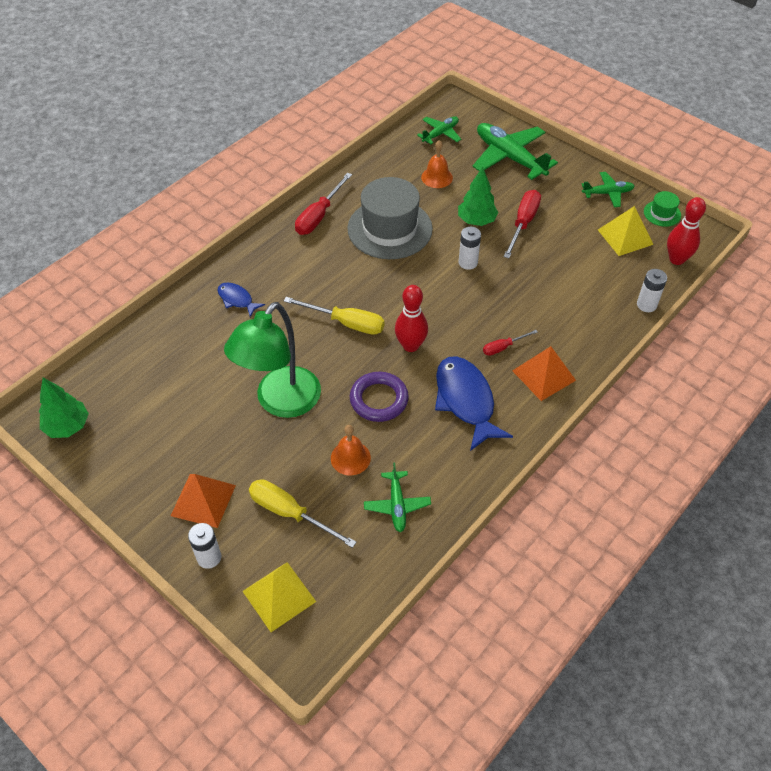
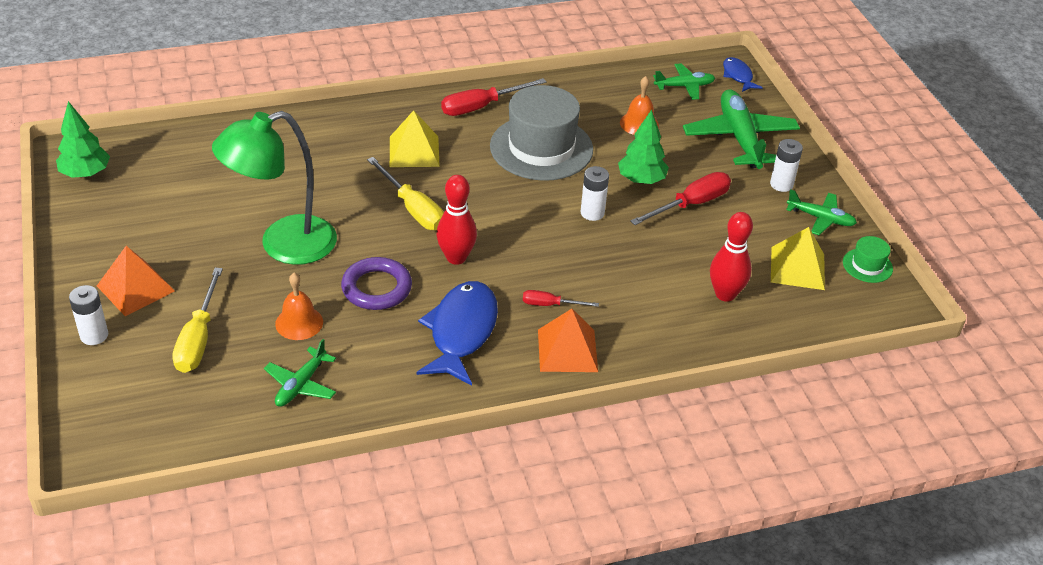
camera: 30 degrees right, 10 degrees down
(237, 299) = (331, 142): blue fish -> blue fish (738, 76)
(279, 596) = (120, 399): yellow pyramid -> yellow pyramid (414, 151)
(290, 513) = (198, 338): yellow screwdriver -> yellow screwdriver turned 150 degrees counterclockwise
(646, 305) = (754, 342): white battery -> white battery (781, 184)
(676, 259) = (838, 316): red bowling pin -> red bowling pin (725, 294)

